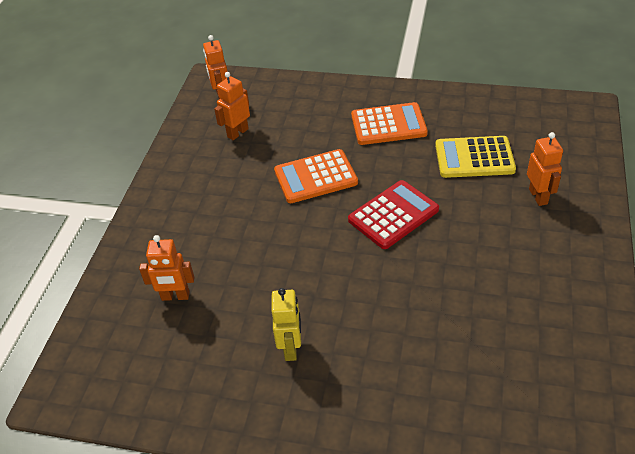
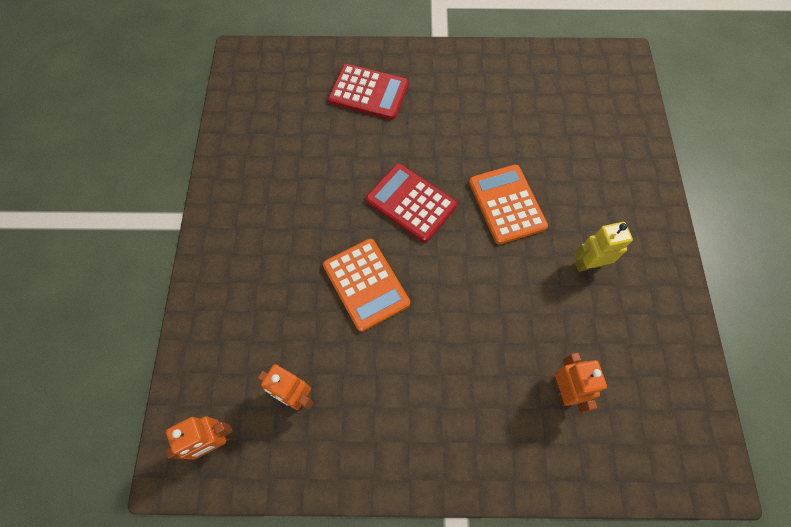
camera: 105 degrees left, 20 degrees up
(388, 125) = (272, 223): orange calculator -> orange calculator (507, 204)
(474, 158) = (321, 142): yellow calculator -> none
(538, 196) = (369, 92): orange robot -> red calculator

